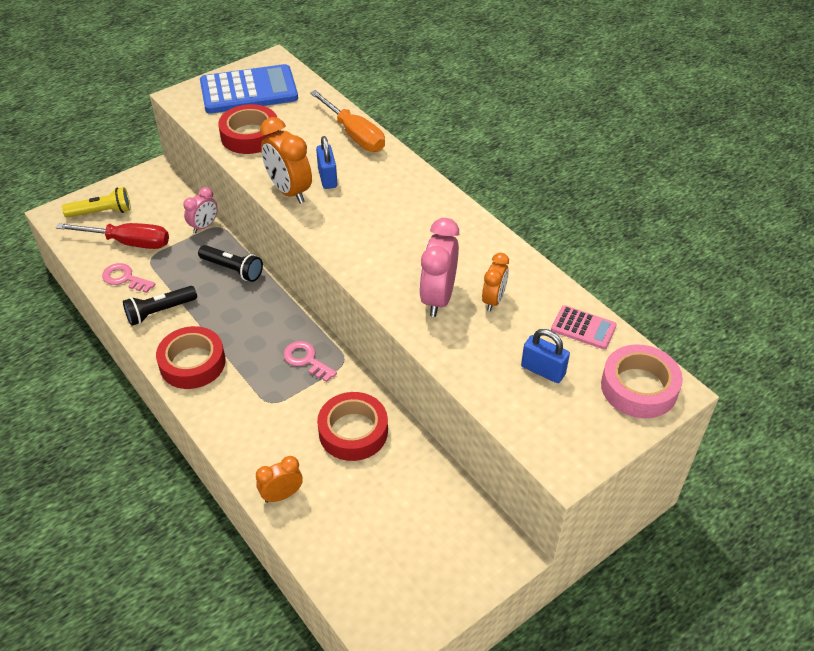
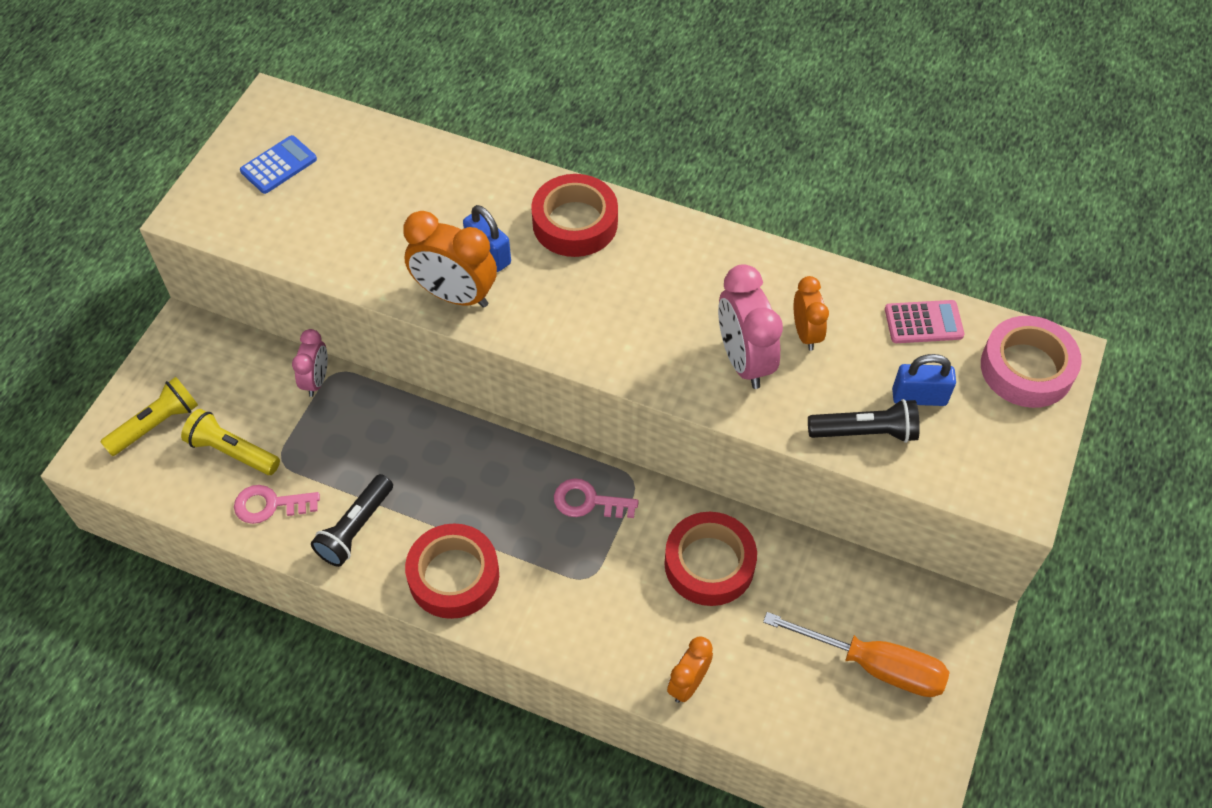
camera: 30 degrees left, 10 degrees up
(128, 242) = (232, 451): red screwdriver -> yellow flashlight
(233, 269) = (403, 424): black flashlight -> black flashlight (865, 432)
(249, 91) = (279, 165): blue calculator -> blue calculator, size x0.49
(250, 135) = (337, 234): red tape -> red tape (575, 223)
(354, 135) = (473, 175): orange screwdriver -> orange screwdriver (874, 665)

